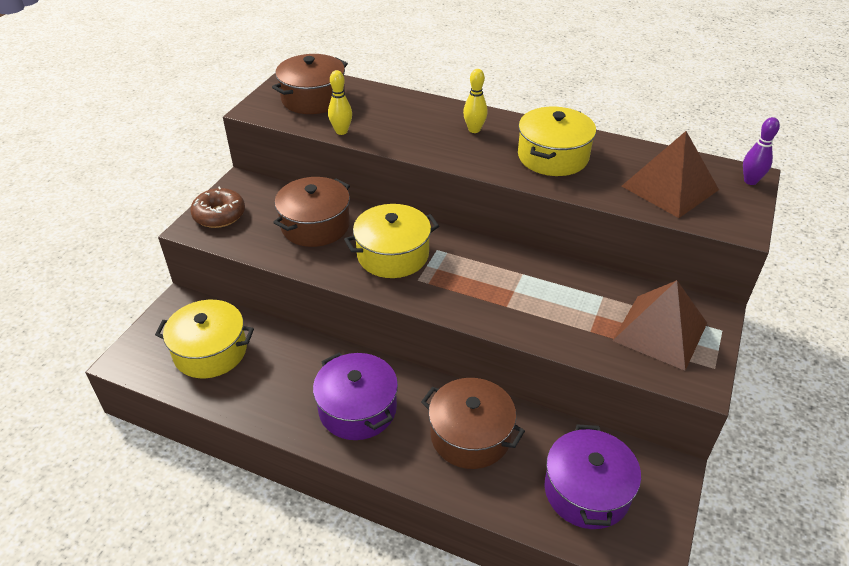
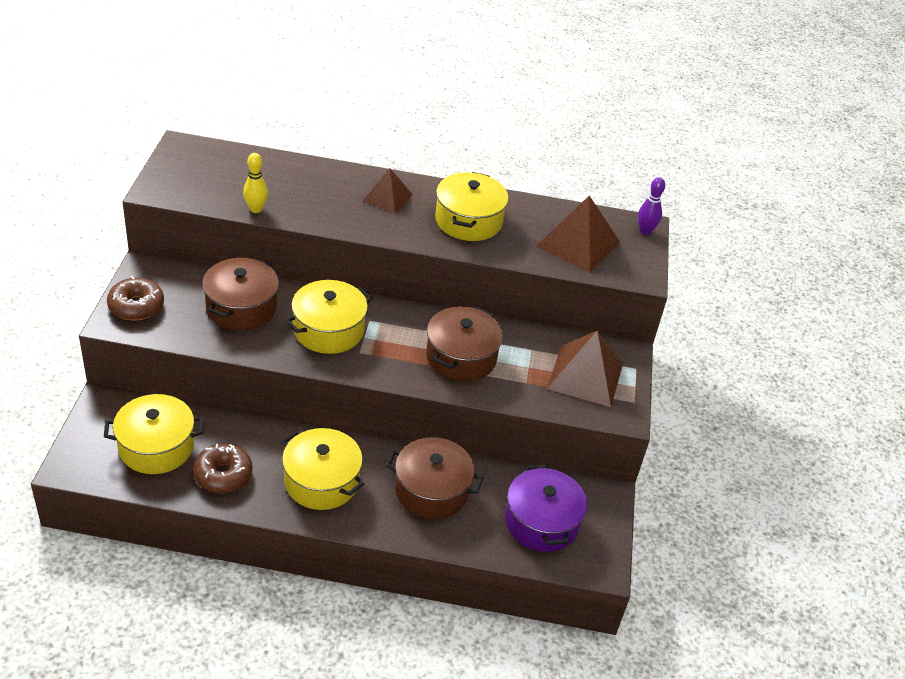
camera: 20 degrees left, 0 degrees up
(263, 388) = (223, 475): none -> brown donut
(313, 98) = (212, 173): brown pot -> brown pot (461, 357)
(357, 409) = (321, 481): purple pot -> yellow pot
(474, 130) = (387, 197): yellow bowling pin -> brown pyramid

